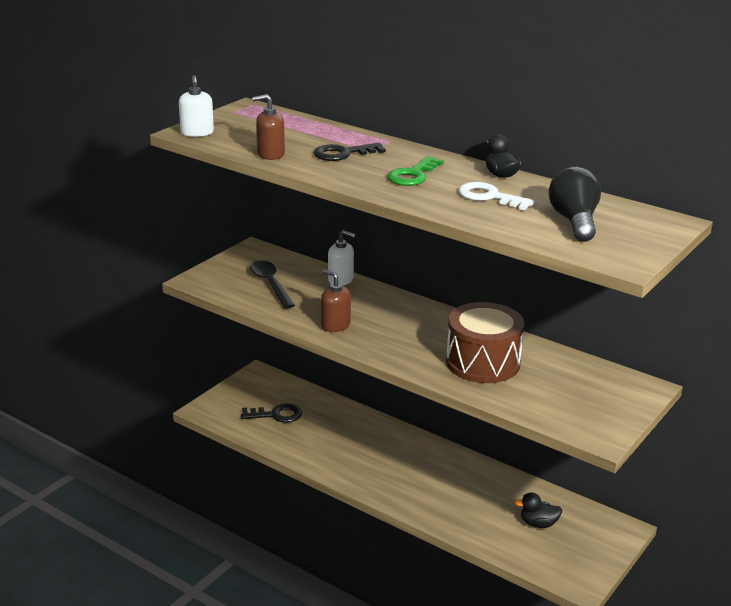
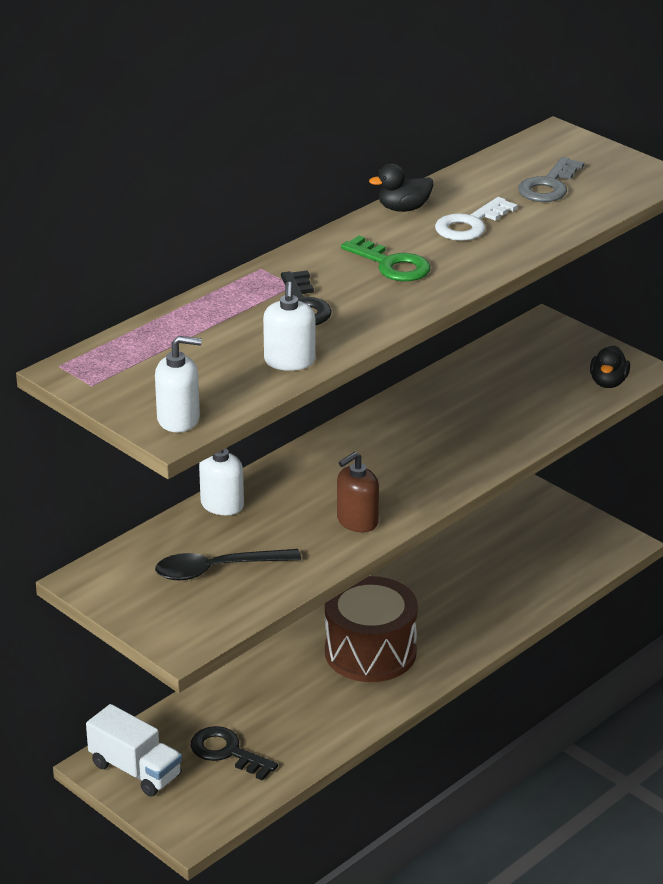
camera: 80 degrees left, 5 degrees up
(255, 385) = (135, 770): none -> white truck
(270, 154) = (289, 361): brown soap dispenser -> white soap dispenser
(277, 415) = (227, 752): black key -> black key turned 60 degrees counterclockwise
(483, 362) = (474, 420): brown drum -> brown drum (370, 652)
(538, 524) = (516, 553): black duck -> black duck (608, 382)
(574, 221) = (548, 186): black light bulb -> grey key

